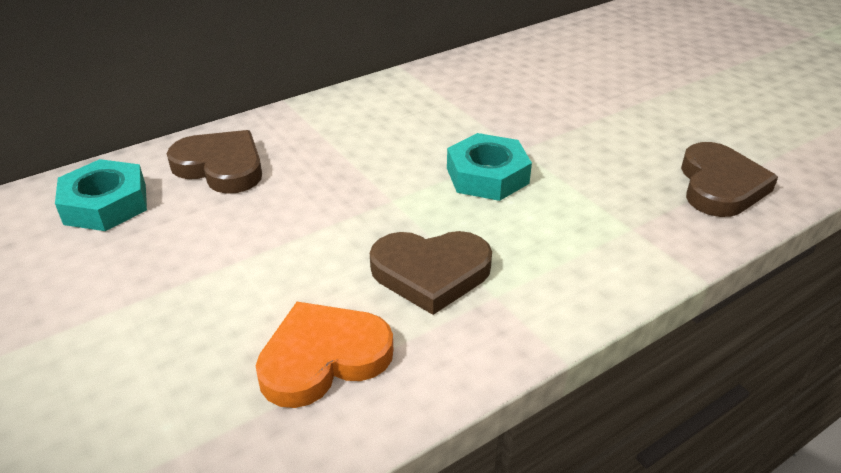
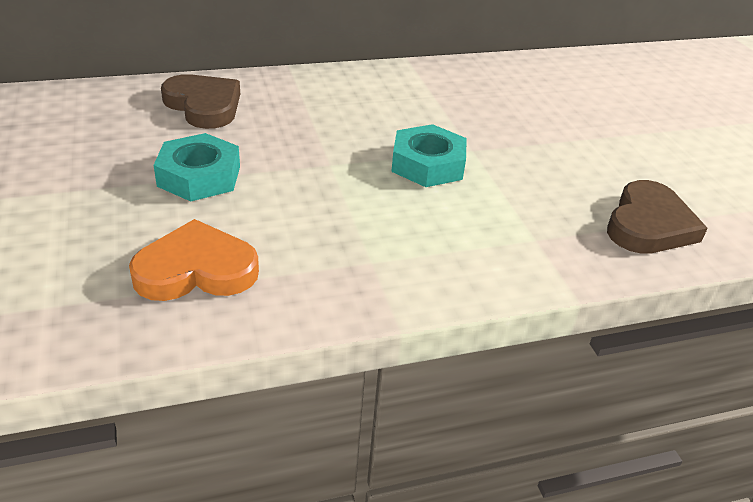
camera: 15 degrees right, 0 degrees up
(105, 204) = (97, 113): turquoise nut -> turquoise nut (199, 176)
(431, 273) = (327, 229): brown heart -> none

